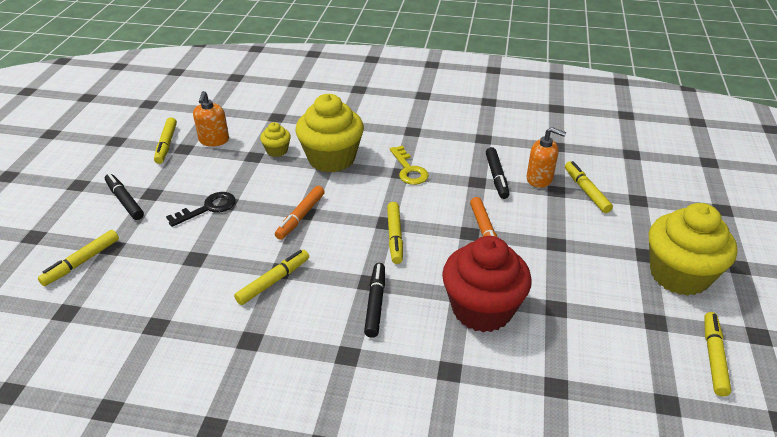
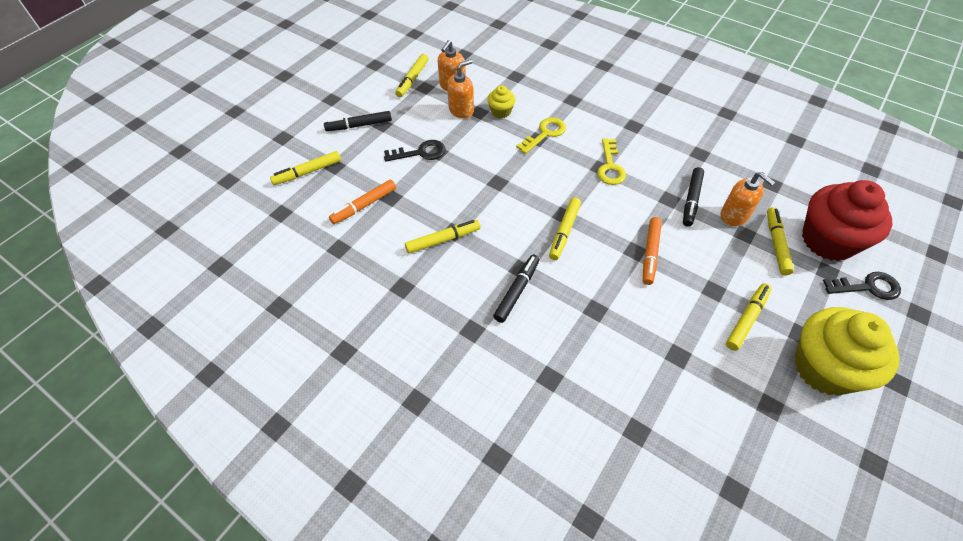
camera: 25 degrees right, 15 degrees up
(125, 201) = (359, 125): black marker -> black marker turned 90 degrees counterclockwise
(234, 159) = (461, 110): none -> orange soap dispenser
(301, 216) = (492, 185): orange marker -> orange marker (364, 205)
(331, 158) = (545, 134): yellow cupcake -> yellow key
(482, 309) = (608, 331): red cupcake -> red cupcake (828, 240)
(674, 202) = (867, 287): none -> black key
(713, 358) = (809, 466): yellow marker -> yellow marker (746, 319)

